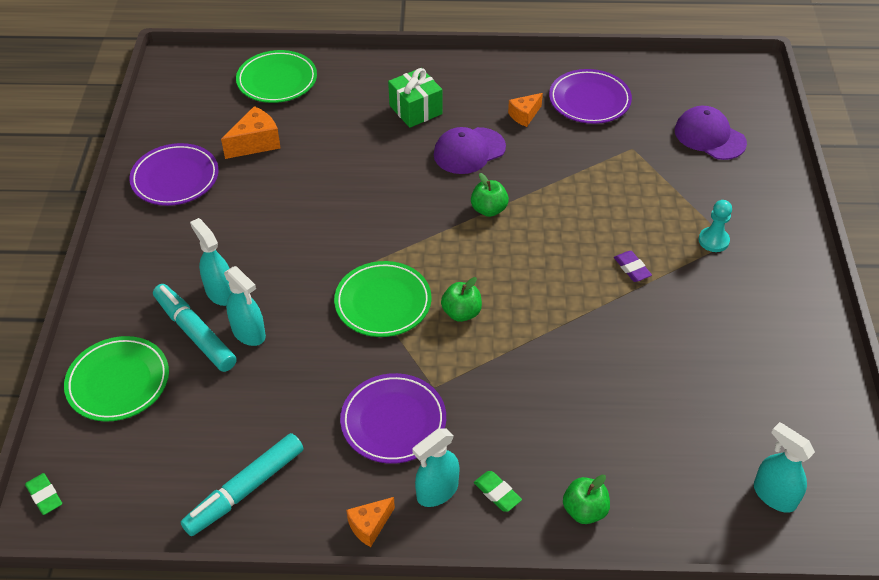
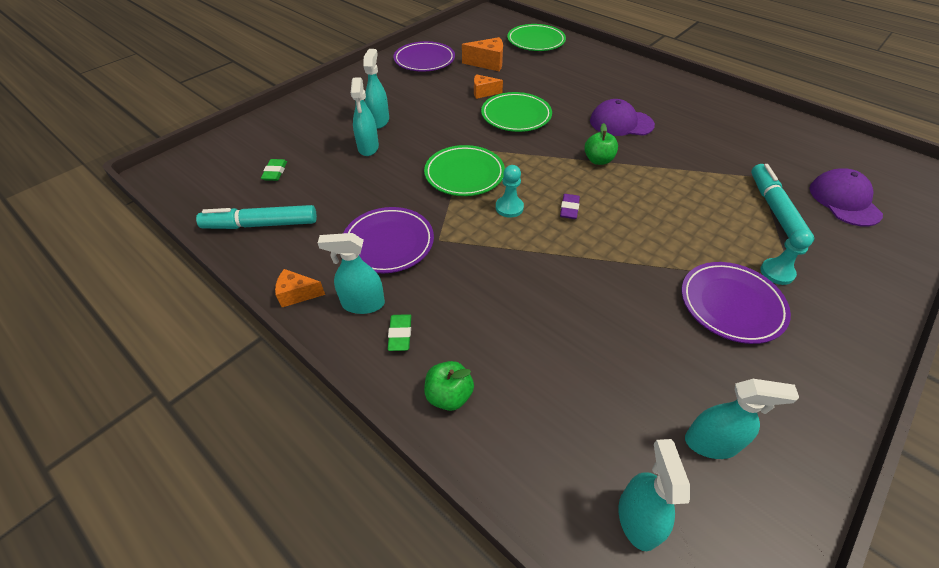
camera: 40 degrees right, 0 degrees up
(44, 496) = (174, 164): green eraser -> green eraser (275, 172)
(118, 382) = (275, 134): green plate -> green plate (516, 116)
(195, 333) = (341, 132): turquoise marker -> turquoise marker (775, 210)
(415, 110) = (608, 87): green gift -> none
(461, 313) = (509, 208): green apple -> turquoise pawn
(524, 115) = (686, 121): orange cheese -> orange cheese (483, 93)
(589, 100) = (750, 134): purple plate -> purple plate (731, 305)
(632, 268) = (676, 252): purple eraser -> purple eraser (569, 209)
(774, 411) = (711, 443): none -> turquoise spray bottle

